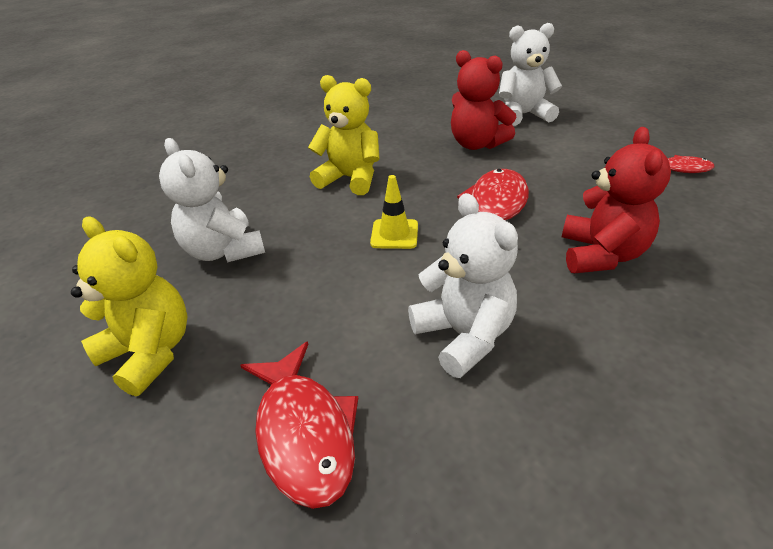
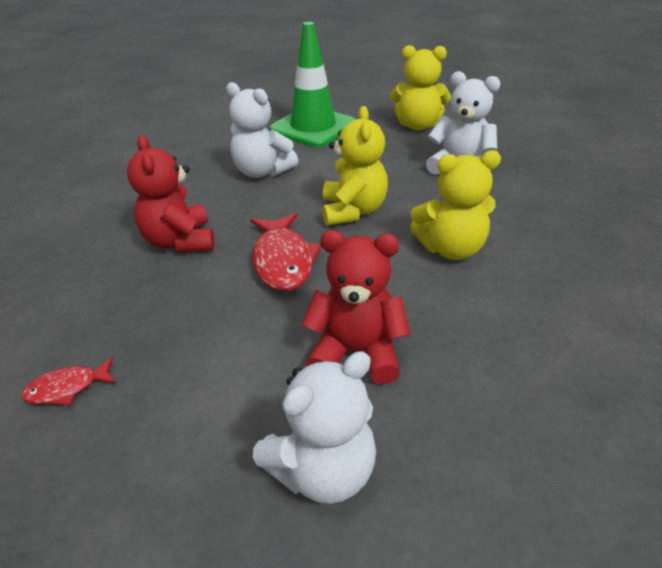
camera: 150 degrees right, 0 degrees up
(304, 432) = (313, 127): red fish -> green traffic cone
(394, 234) = (353, 211): yellow traffic cone -> yellow teddy bear

